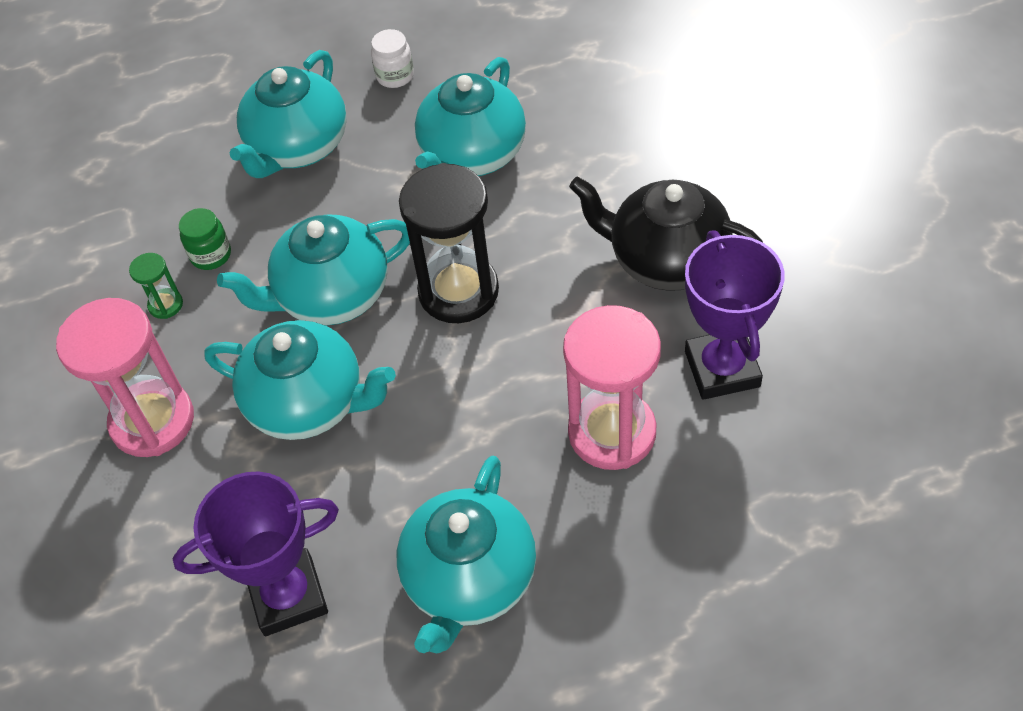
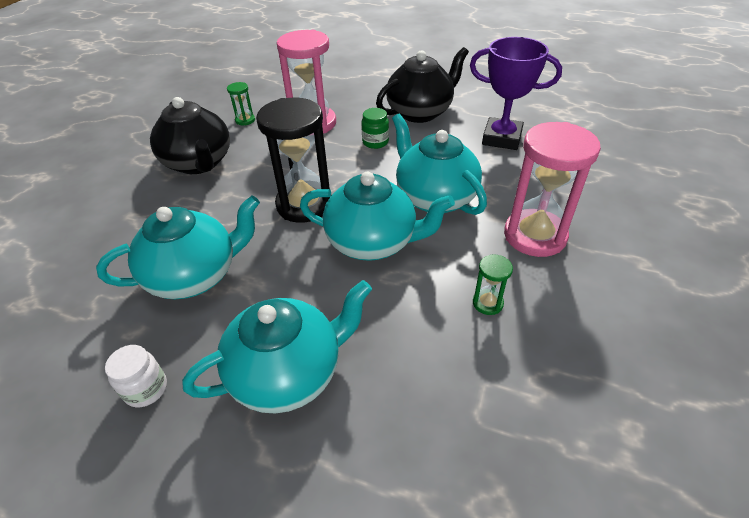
camera: 145 degrees left, 10 degrees down
(211, 255) = (430, 321): green jar -> green jar (375, 142)
(469, 580) = (420, 112): turquoise teapot -> black teapot
(722, 369) = (245, 120): purple trophy -> green hourglass

